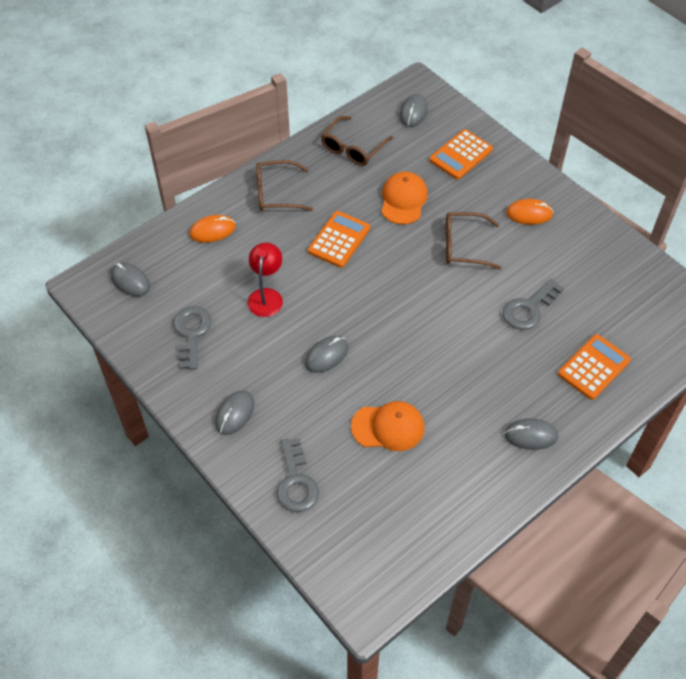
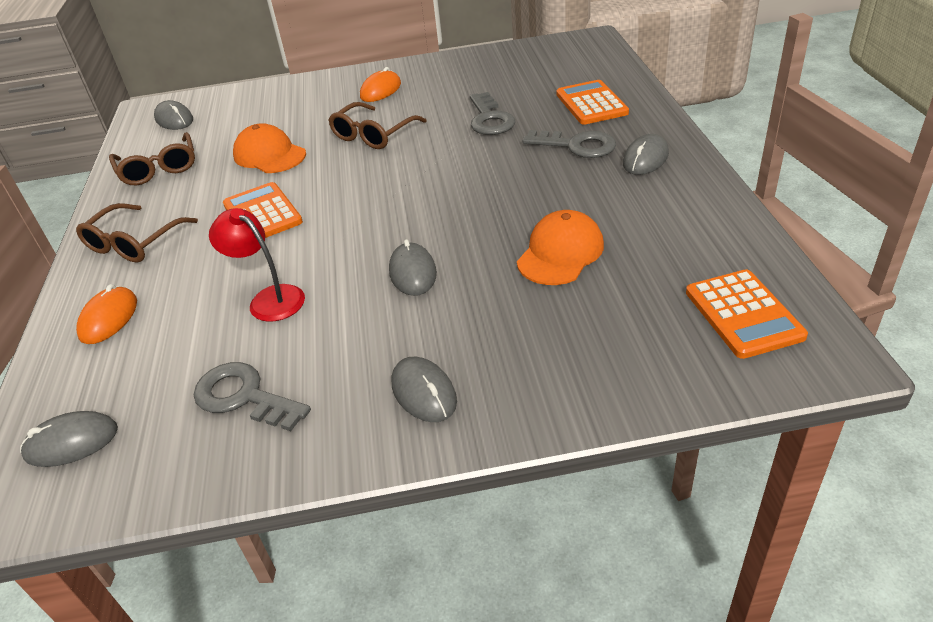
camera: 55 degrees left, 15 degrees down
(296, 482) = (587, 362): grey key -> grey key (577, 145)
(461, 155) = (264, 107): orange calculator -> orange calculator (743, 314)

